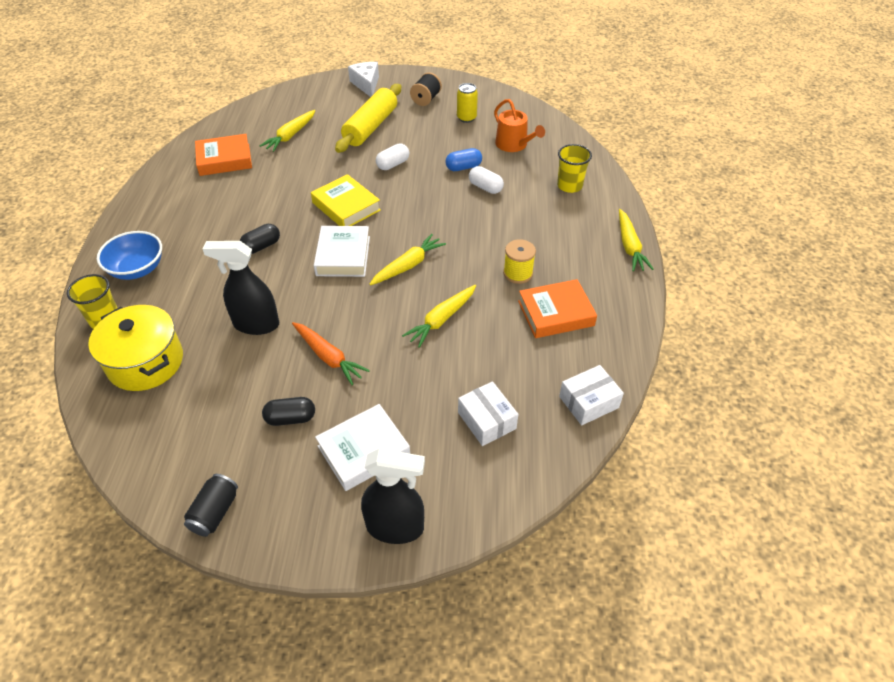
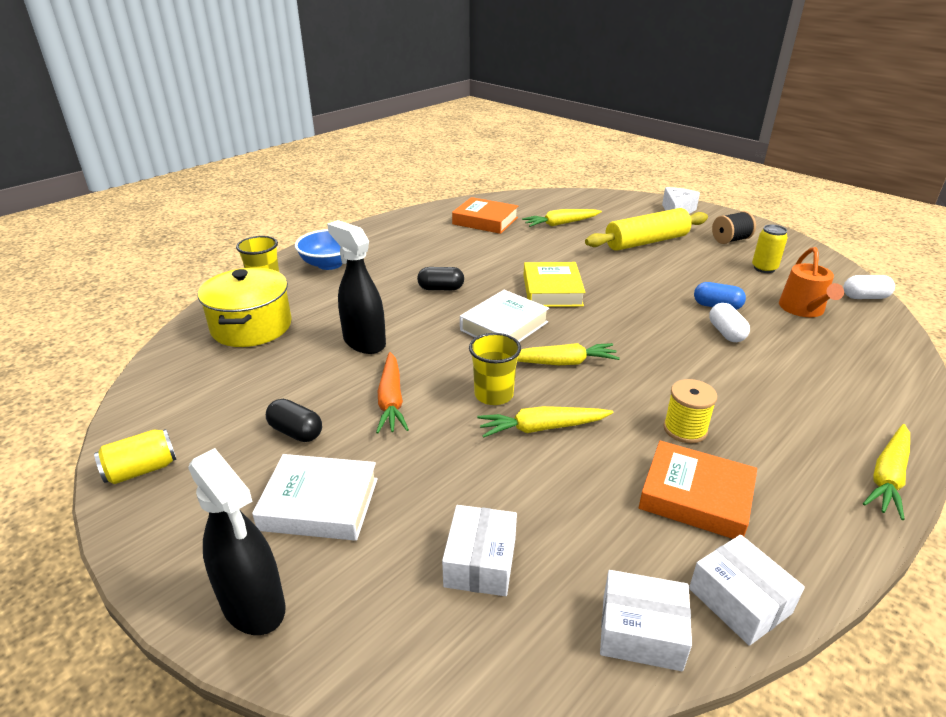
camera: 40 degrees right, 15 degrees down
(215, 512) = (141, 470): black can -> yellow can
(393, 164) = (637, 276): white capsule -> white capsule (865, 297)
(569, 186) = (847, 374): yellow cup -> yellow cup (493, 395)
(615, 358) = (739, 601): none -> white box

